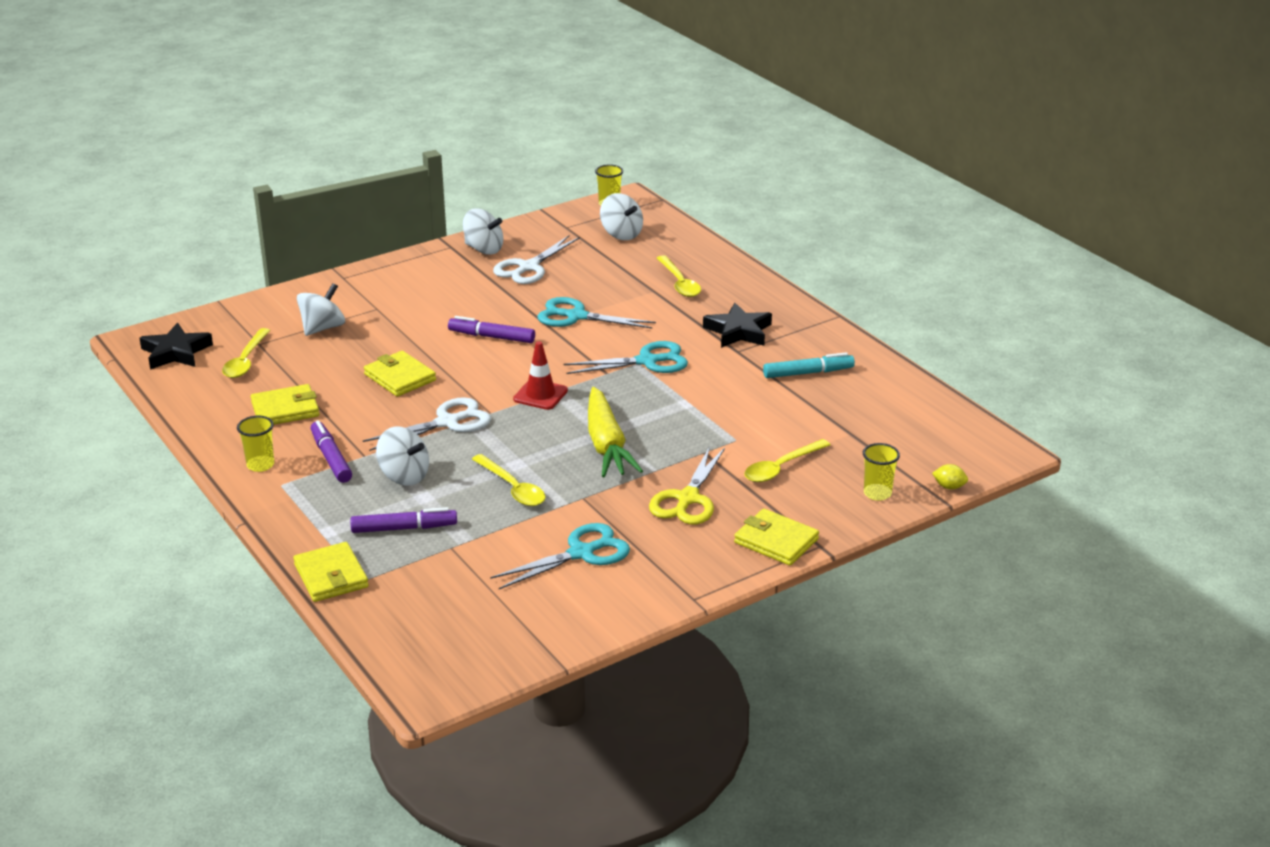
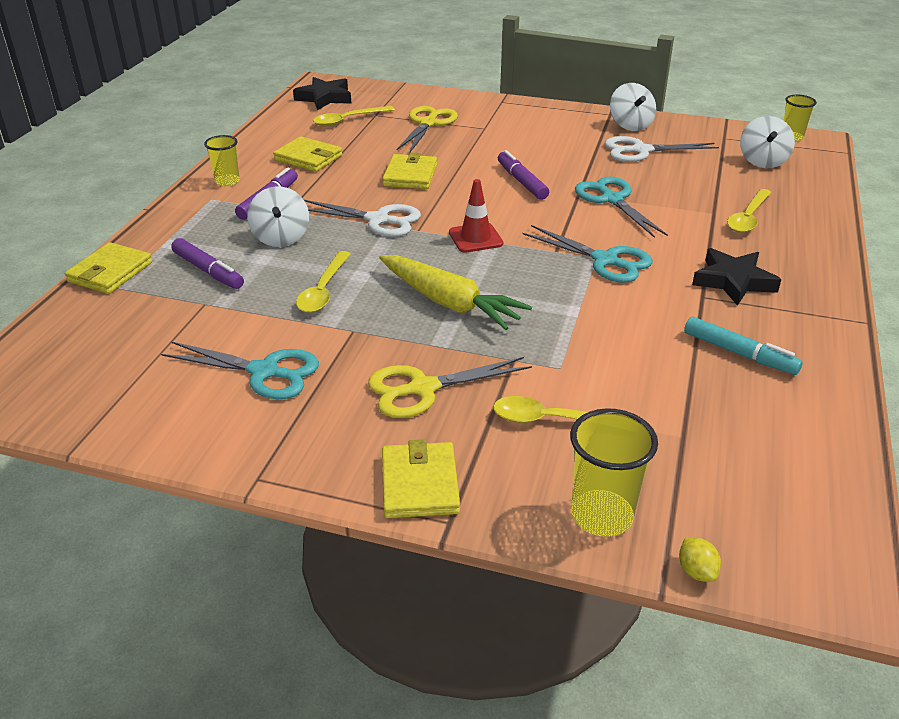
camera: 50 degrees right, 5 degrees up
(322, 328) = (428, 123): white spinning top -> yellow scissors
(606, 444) = (449, 302): yellow carrot -> yellow carrot turned 90 degrees counterclockwise
(877, 493) = (601, 516): yellow cup -> yellow cup, size x1.56

